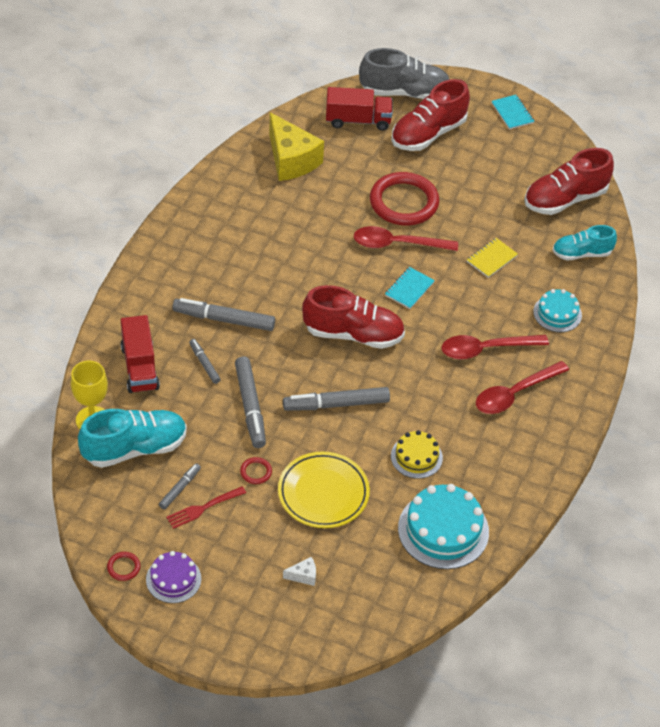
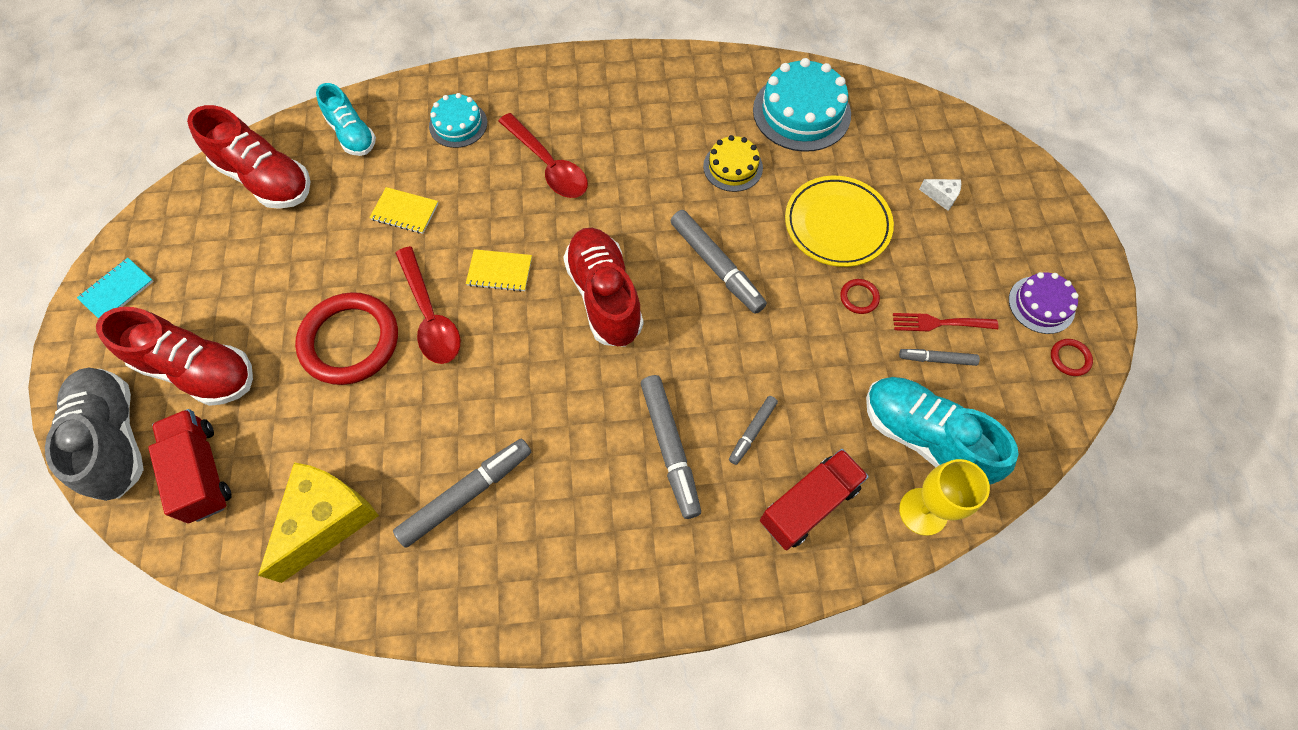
camera: 115 degrees left, 15 degrees up
(204, 508) = (940, 323): red fork -> red fork turned 150 degrees clockwise
(250, 407) = (779, 348): grey marker -> grey marker (466, 494)
(303, 576) = (941, 196): white cheese -> white cheese turned 150 degrees clockwise
(409, 289) = (499, 271): turquoise notebook -> yellow notebook
(515, 394) = (594, 119): red spoon -> none

